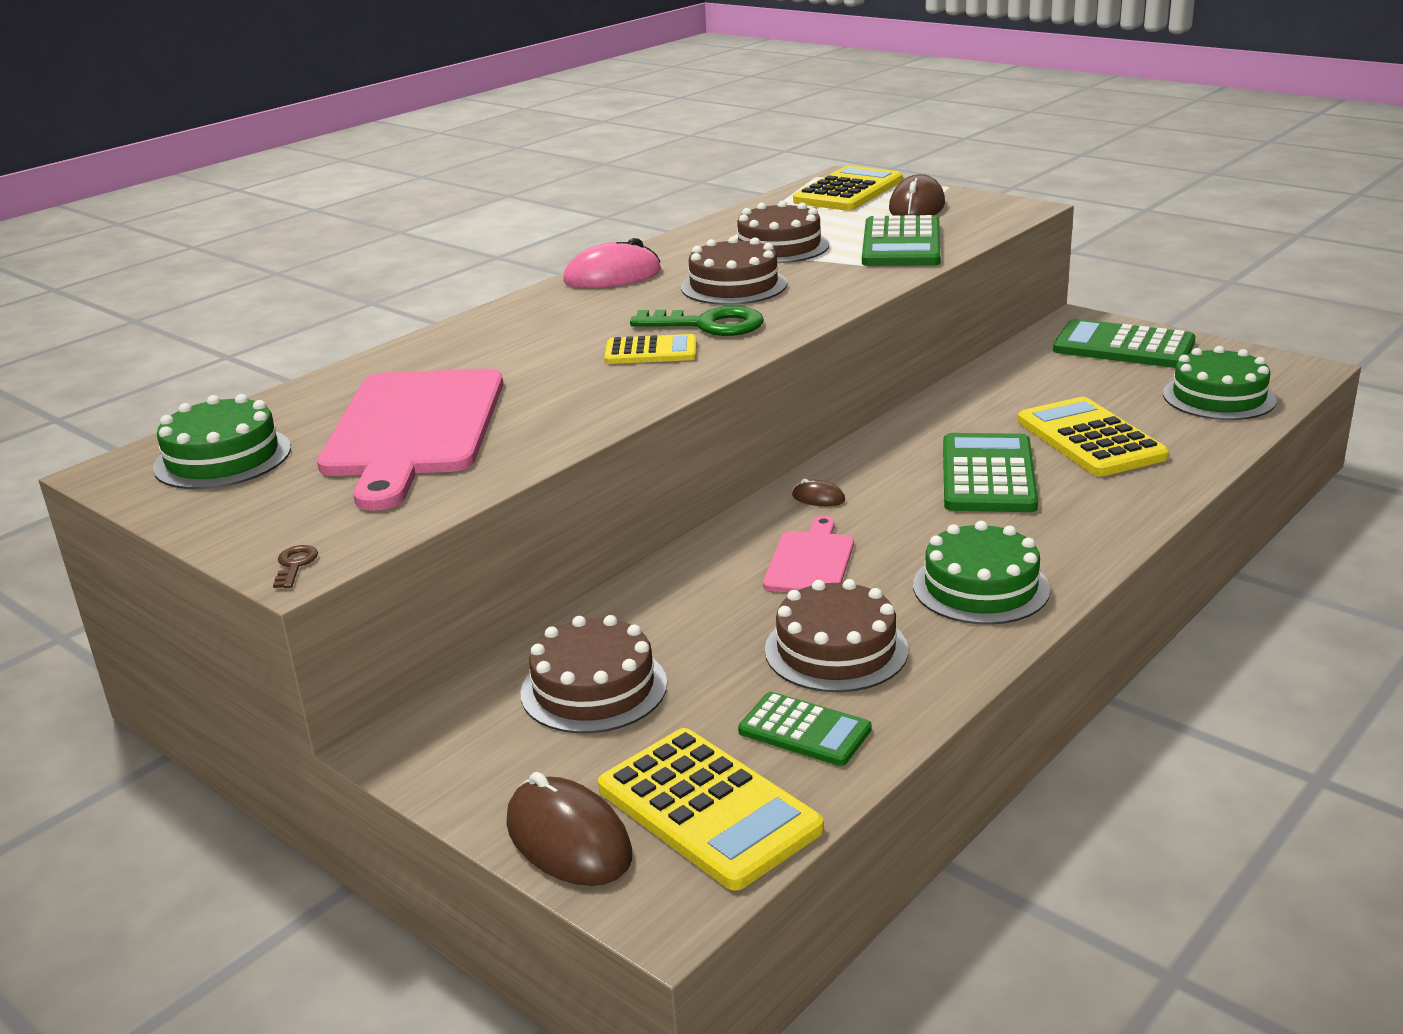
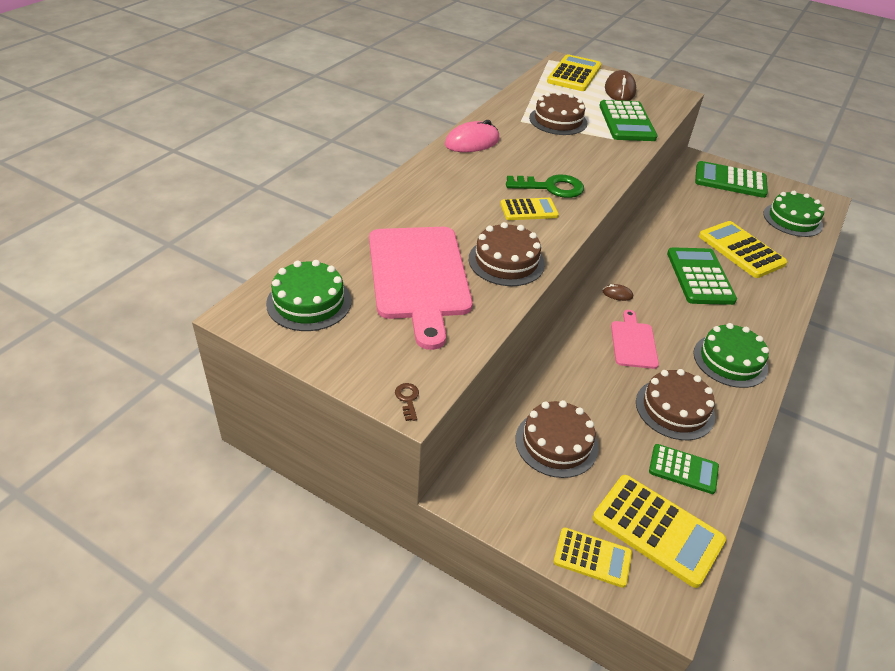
camera: 15 degrees left, 15 degrees up
(568, 839) = (592, 557): brown mouse -> yellow calculator
(734, 285) = (548, 153): brown cake -> brown cake (506, 261)

